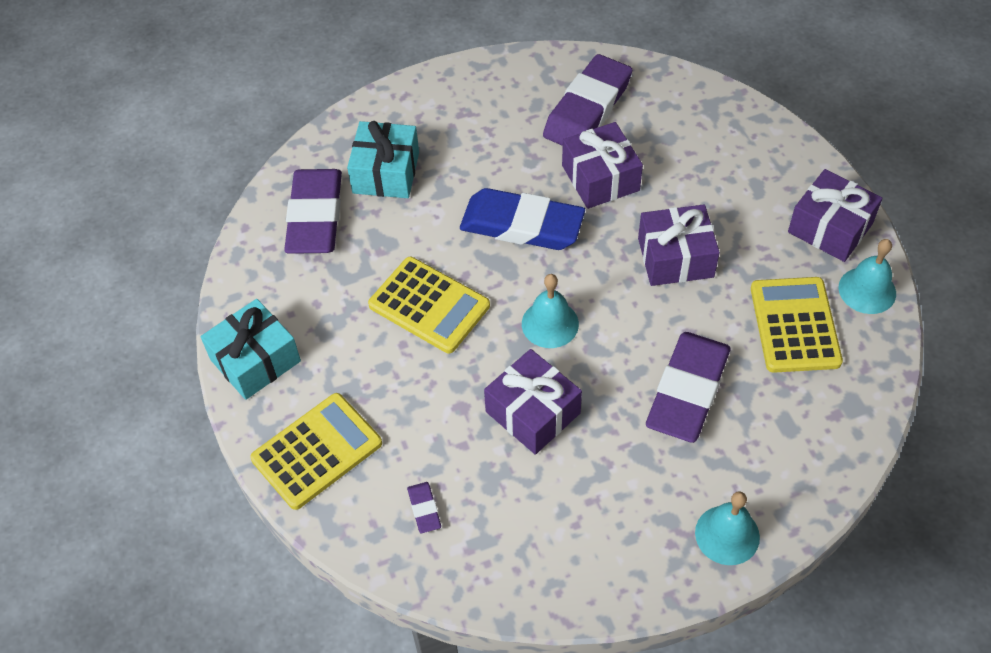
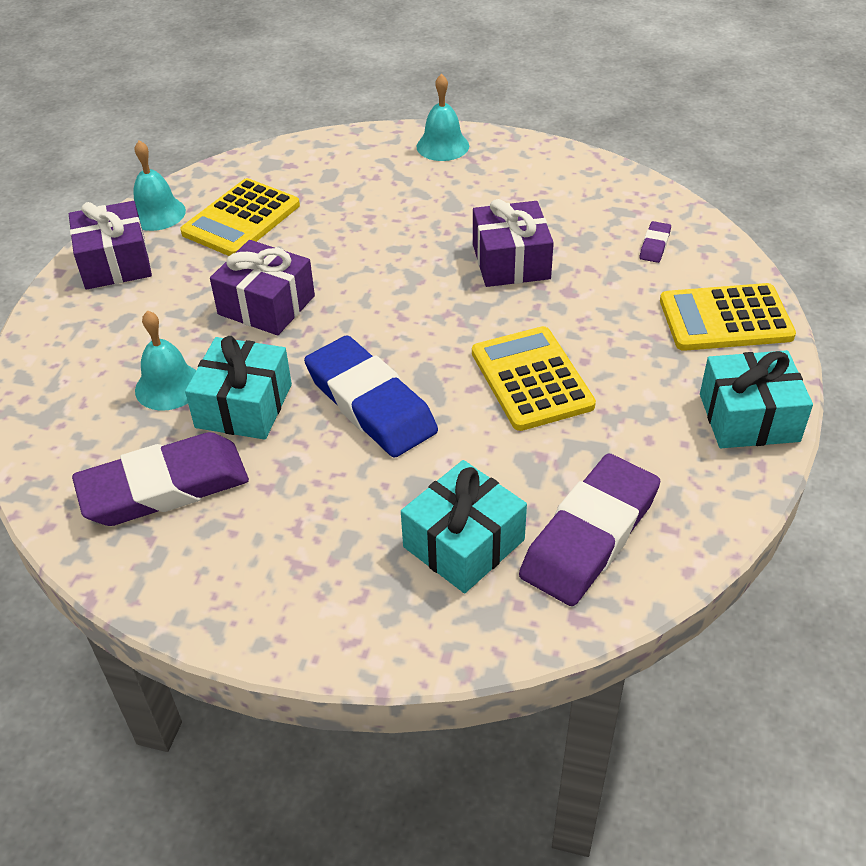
camera: 145 degrees left, 10 degrees down
(550, 324) = (433, 311): turquoise bell -> turquoise bell (168, 386)
(600, 178) = (244, 406): purple gift -> turquoise gift
(687, 391) = (374, 220): purple eraser -> none

